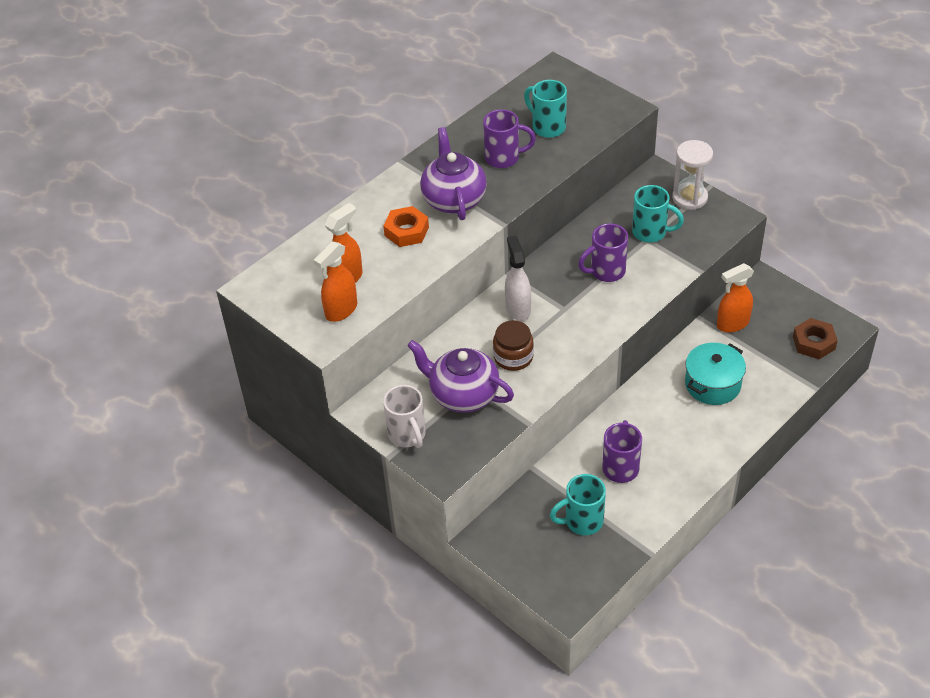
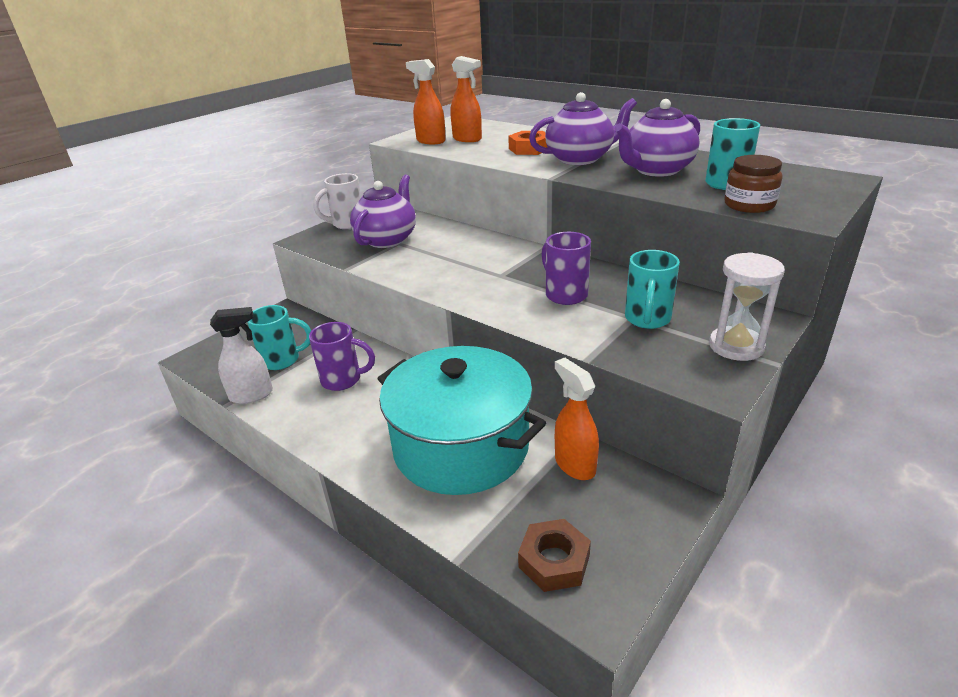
camera: 85 degrees right, 15 degrees down
(504, 158) = (656, 170): purple mug -> purple teapot
(513, 357) = (432, 256): brown jar -> brown jar (749, 205)
(518, 308) = (498, 253): white spray bottle -> white spray bottle (252, 395)
(582, 521) = (282, 360): turquoise mug -> turquoise mug turned 105 degrees clockwise
(712, 384) = (461, 446): turquoise pot -> turquoise pot, size x1.84

